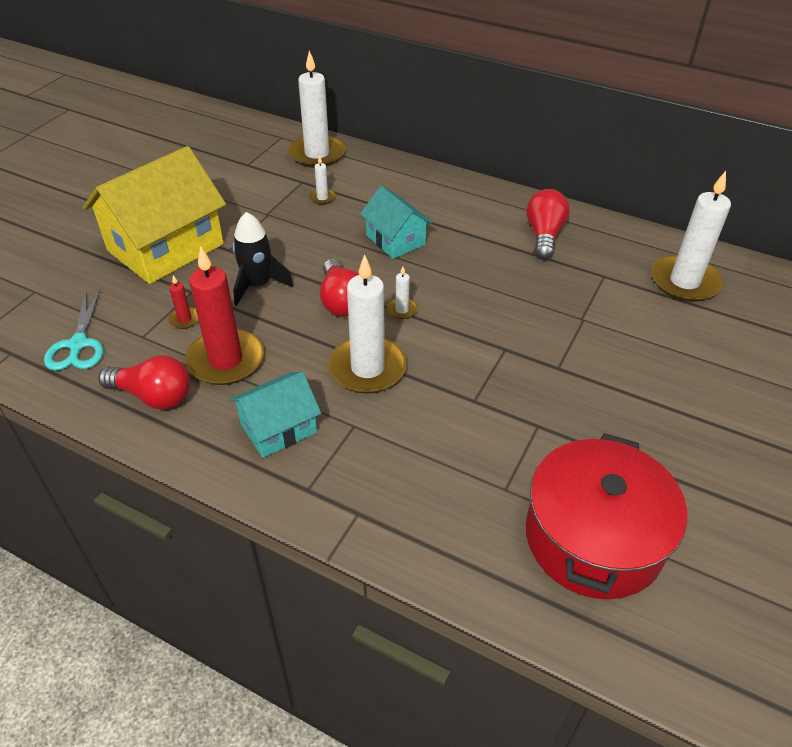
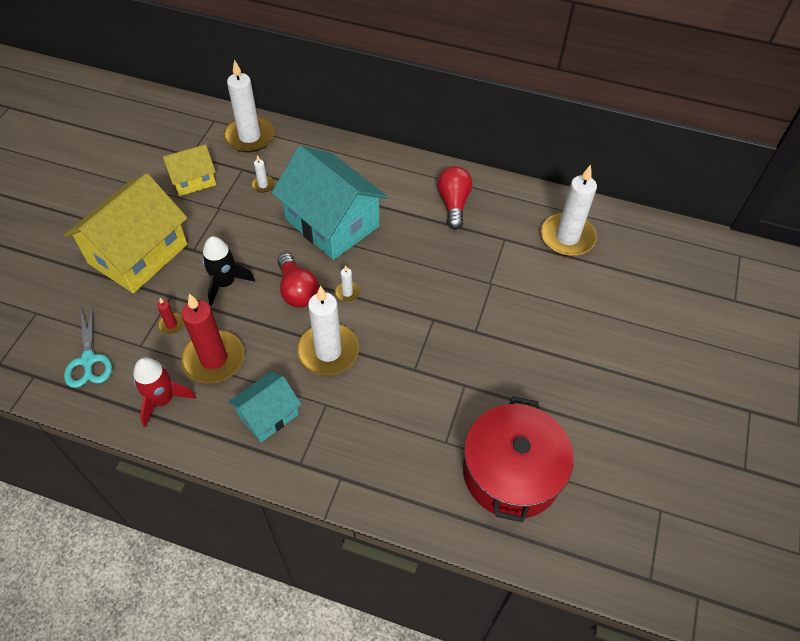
camera: 10 degrees left, 10 degrees up
(153, 396) = (163, 400): red light bulb -> red rocket
(245, 186) = (193, 180): none -> yellow house
(395, 240) = (332, 223): turquoise house -> turquoise house, size x1.85

